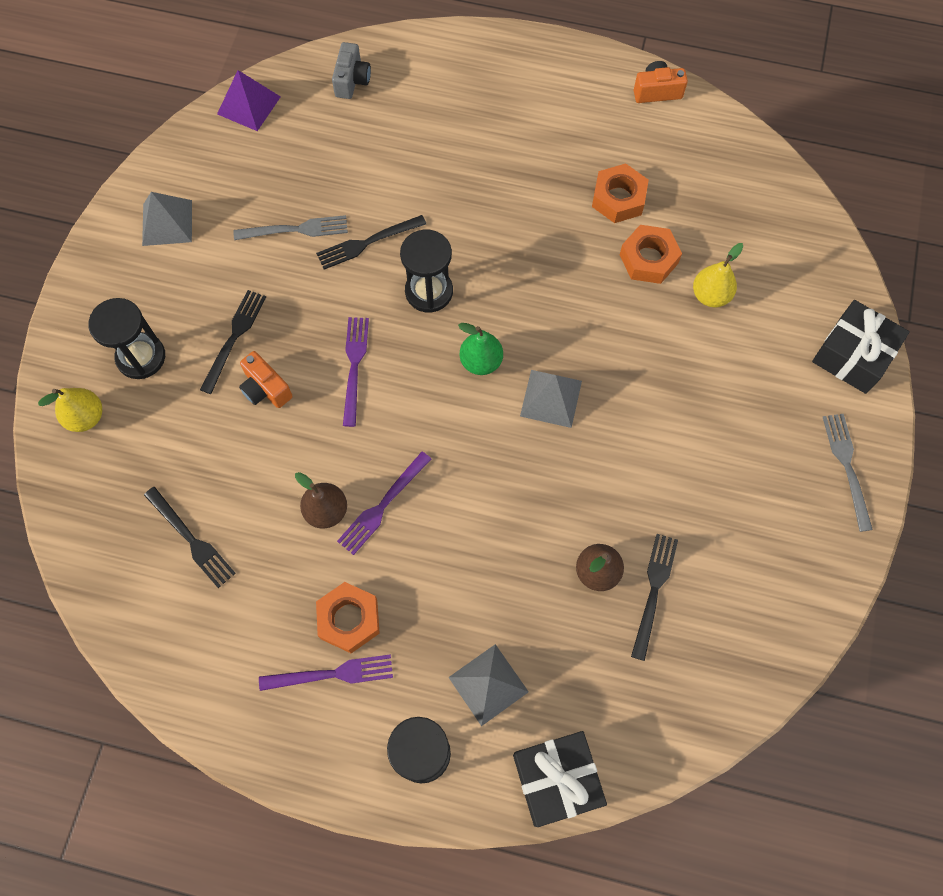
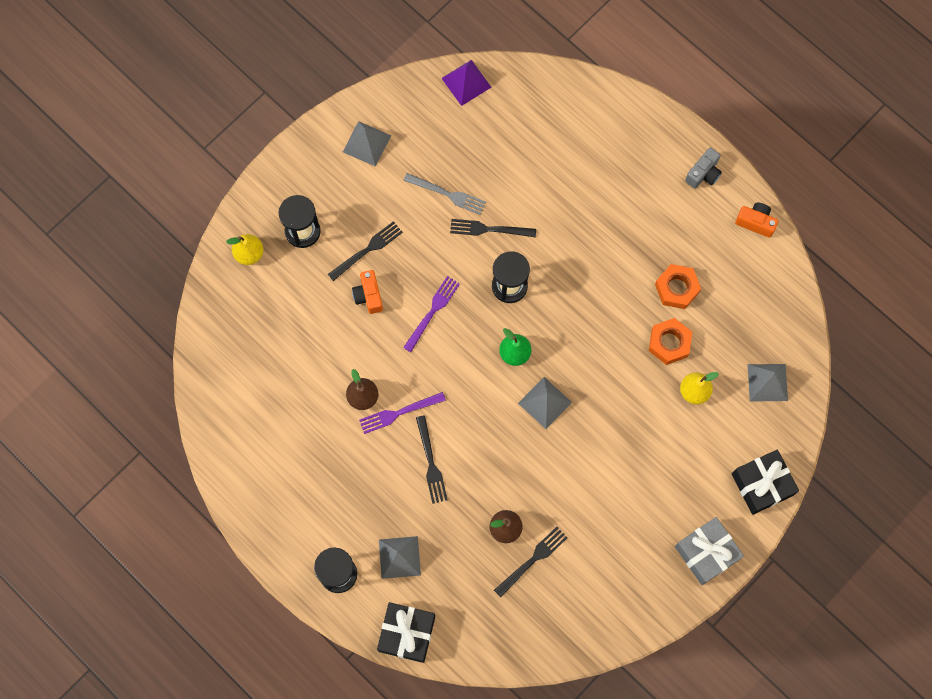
camera: 30 degrees right, 5 degrees up
(192, 540) = (273, 370): black fork -> black fork (431, 463)
(333, 673) = (313, 498): purple fork -> none
(349, 619) = (339, 471): orange nut -> none
(352, 80) = (547, 100): grey camera -> grey camera (703, 174)
(782, 244) = (767, 382): none -> grey pyramid
(846, 465) = (706, 553): grey fork -> grey gift

